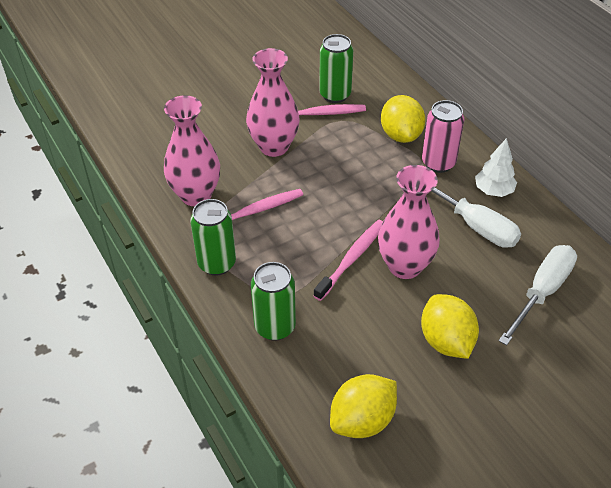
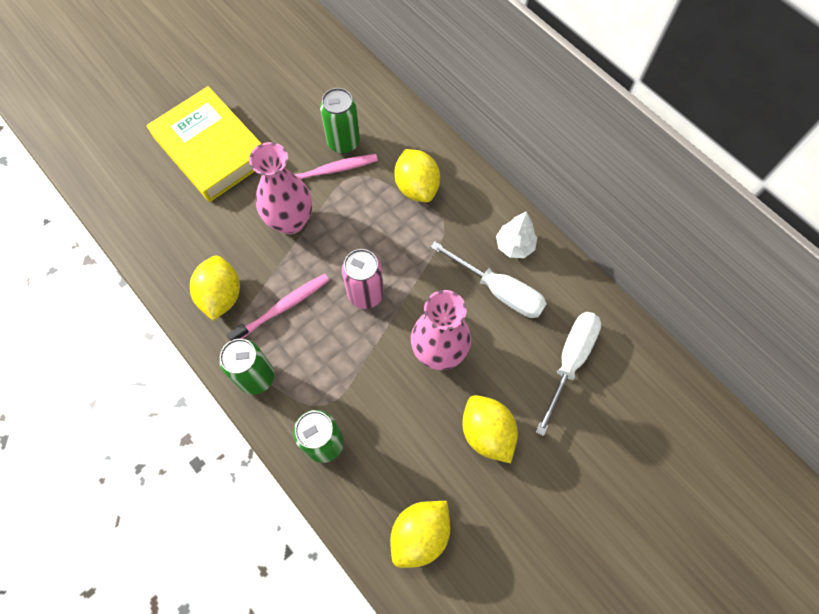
camera: 10 degrees left, 20 degrees up
(196, 195) = (221, 296): pink vase -> yellow lemon
(209, 86) = (211, 149): none -> yellow book
(352, 258) = (387, 350): pink toothbrush -> none
(438, 163) = (457, 218): pink can -> pink can (365, 294)

